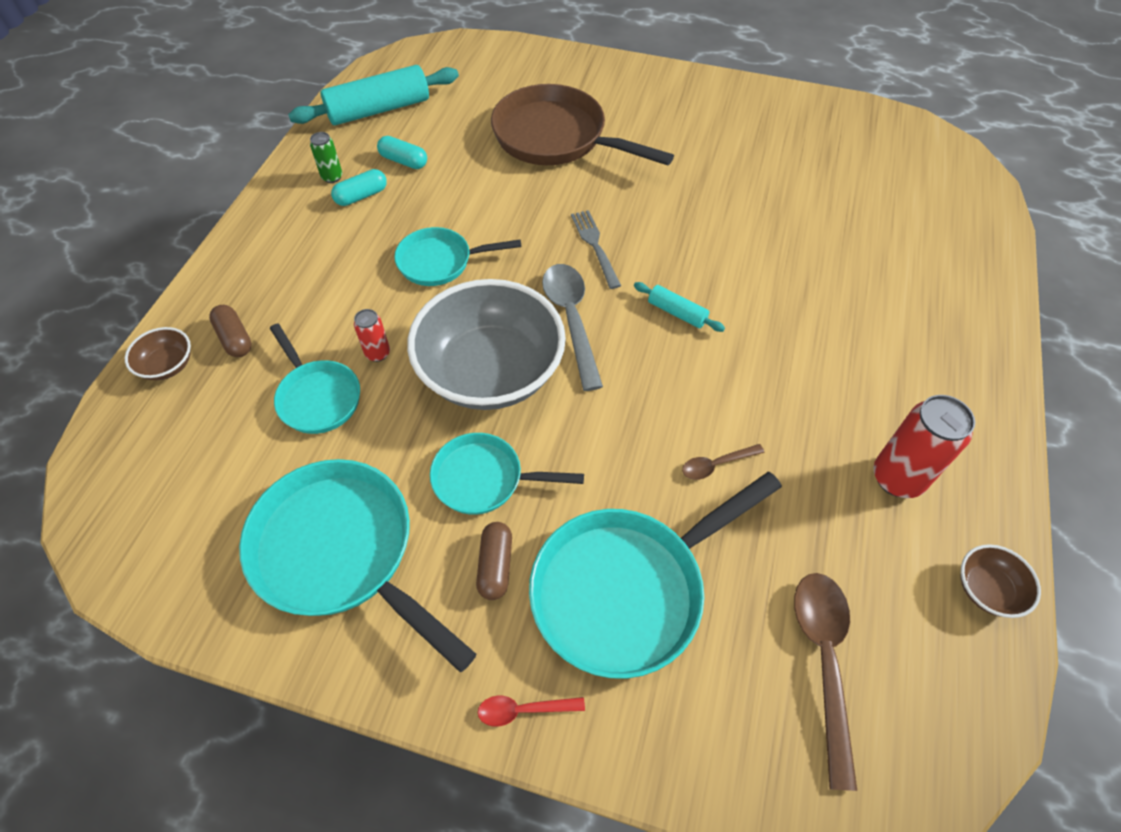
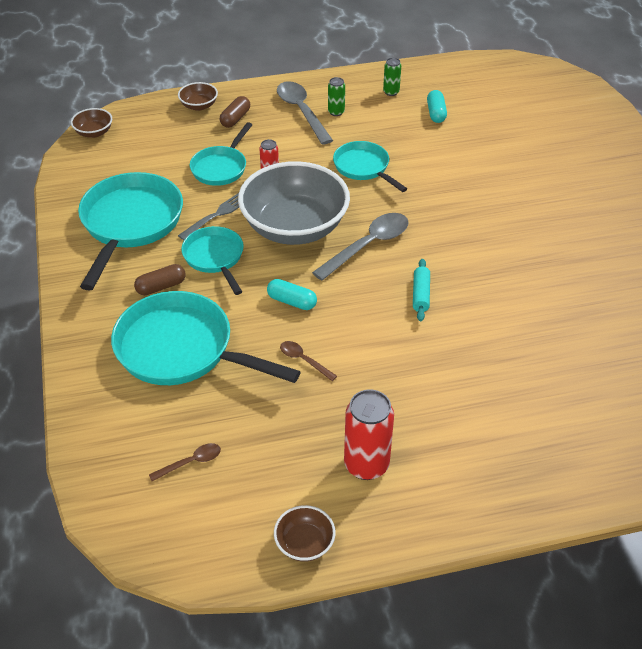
camera: 60 degrees right, 10 degrees down
(96, 518) = (94, 132): none -> brown bowl
(287, 268) = (301, 111): none -> grey spoon
(320, 239) = (336, 112): none -> green can
(361, 196) = (387, 111): turquoise capsule -> turquoise capsule (292, 301)
(379, 110) = (472, 81): turquoise rolling pin -> none
(523, 710) = (82, 334): red spoon -> none
(557, 138) = (535, 170): brown pan -> none
(595, 246) = (445, 230): grey fork -> grey fork (217, 215)
(823, 661) = (191, 462): brown spoon -> brown spoon, size x0.51

